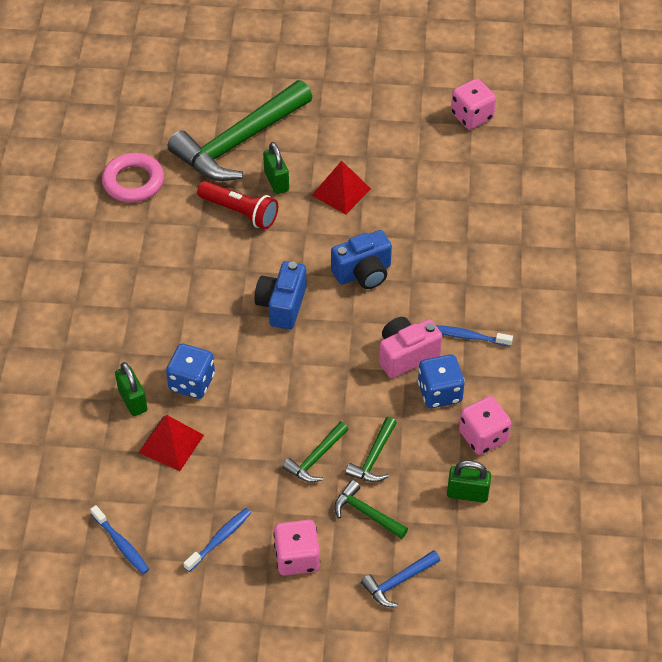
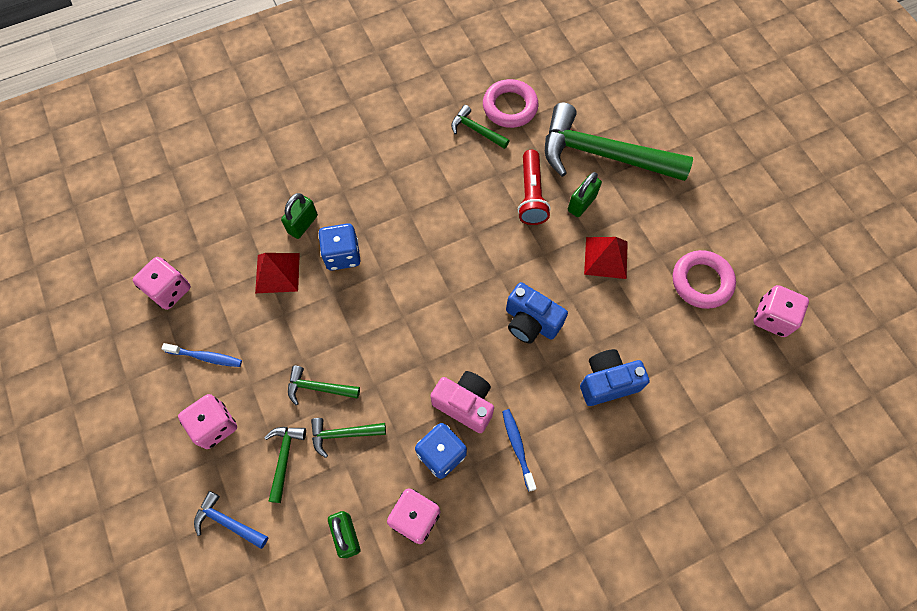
camera: 60 degrees right, 15 degrees up
(121, 544) = (169, 290): blue toothbrush -> pink dice
(138, 218) = (476, 130): none -> green hammer
(282, 305) = (457, 278): blue camera -> blue camera (607, 382)
(409, 142) = (701, 282): none -> pink ring

